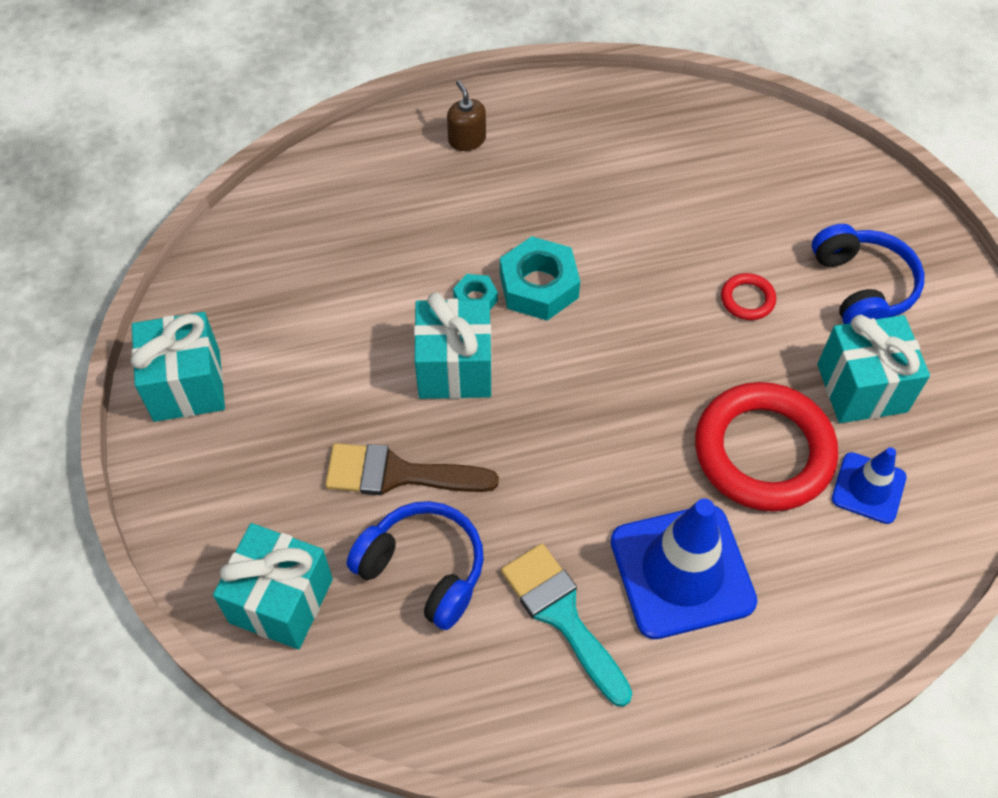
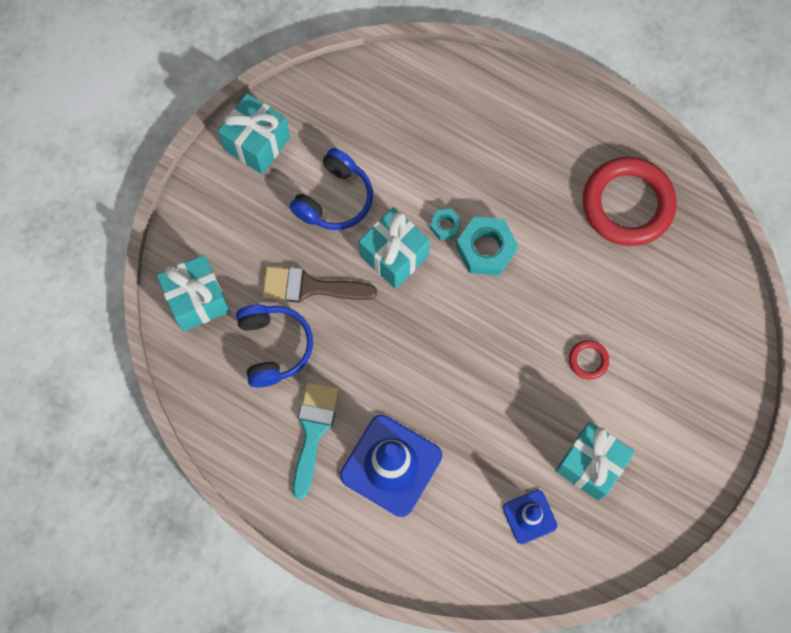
camera: 45 degrees right, 15 degrees up
(398, 474) = (310, 287): brown brush -> brown brush turned 45 degrees counterclockwise
(467, 139) = (543, 121): brown soap dispenser -> none
(763, 451) = (499, 447): red ring -> red ring (627, 204)
(861, 287) = (659, 413): blue headphones -> blue headphones (334, 199)

